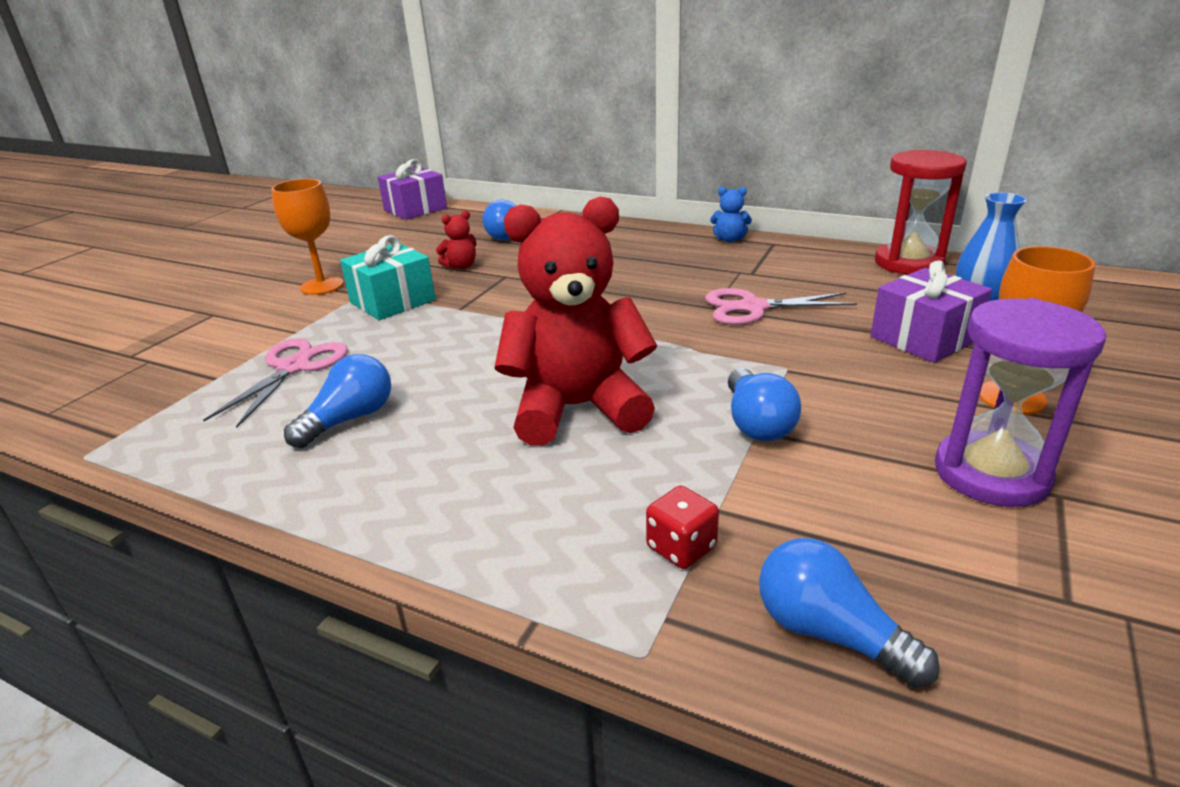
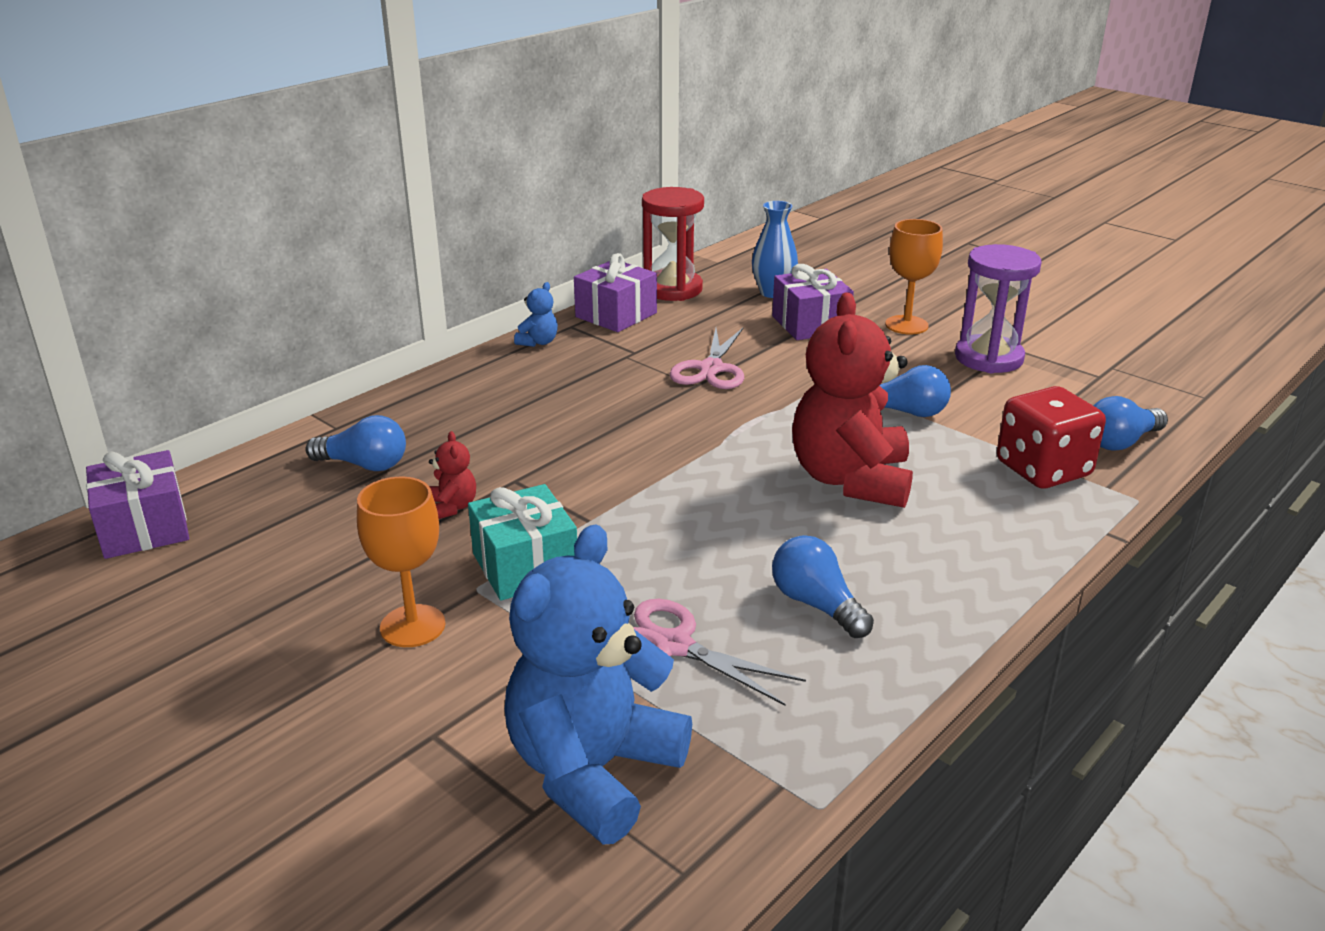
camera: 75 degrees left, 0 degrees up
(161, 365) = (593, 771): none -> blue teddy bear
(681, 547) = (1043, 469): red dice -> red dice, size x1.98
(817, 253) = (616, 315): none -> purple gift

